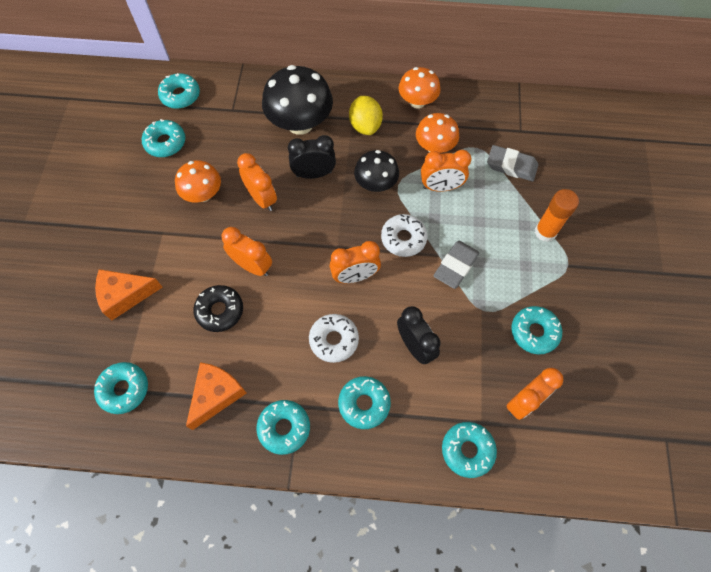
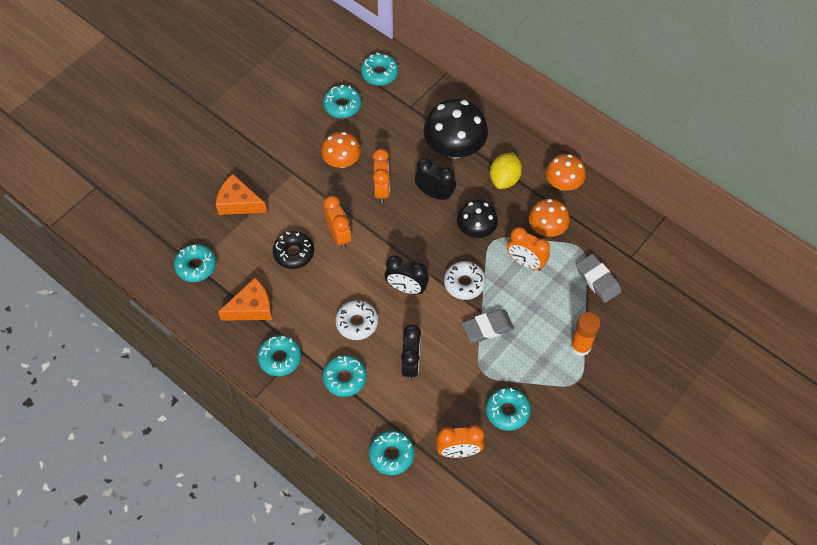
camera: 35 degrees right, 5 degrees down
(355, 276) = (406, 288): orange clock -> black clock

